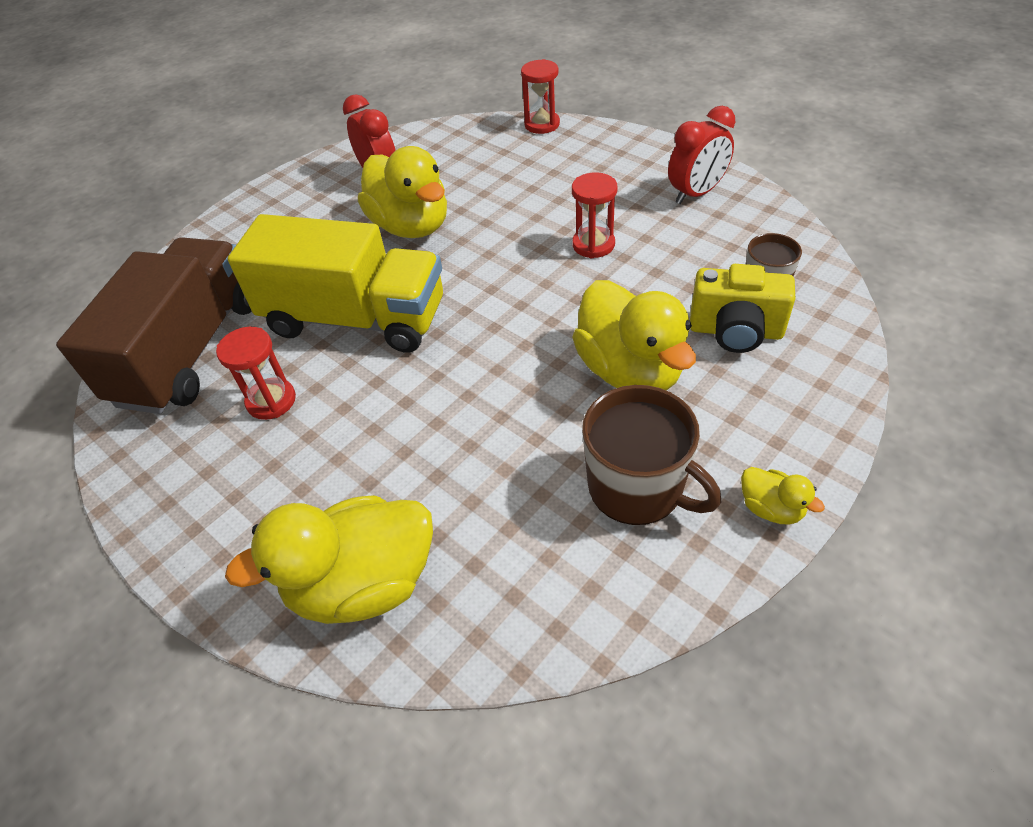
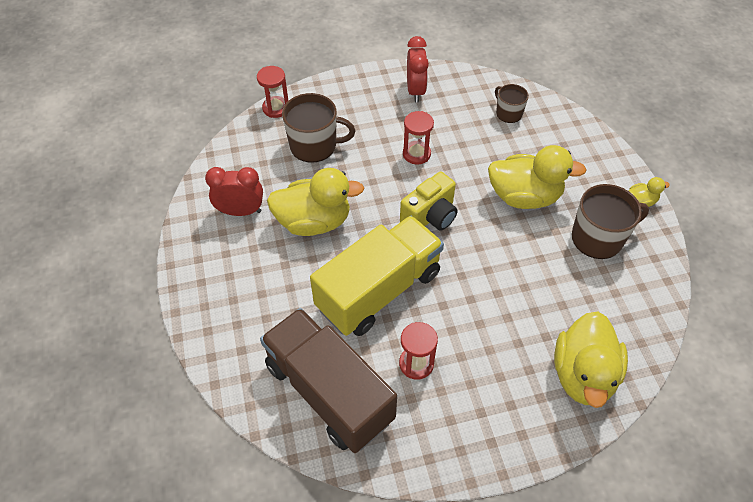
camera: 60 degrees left, 5 degrees up
(519, 172) = (314, 145): none -> brown mug
(735, 331) = (531, 144): yellow camera -> yellow camera (430, 217)

